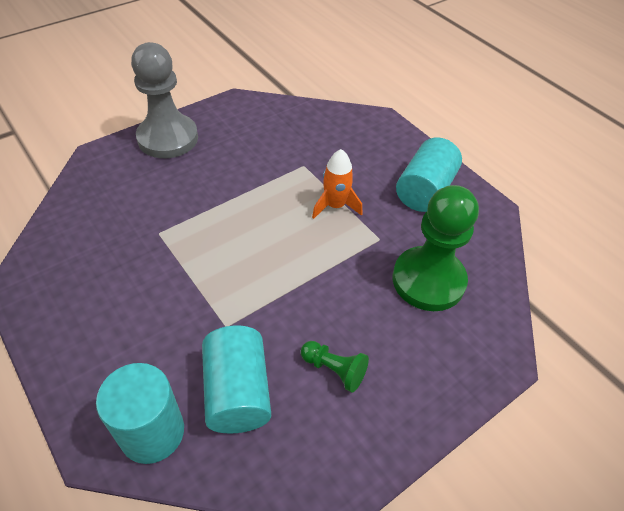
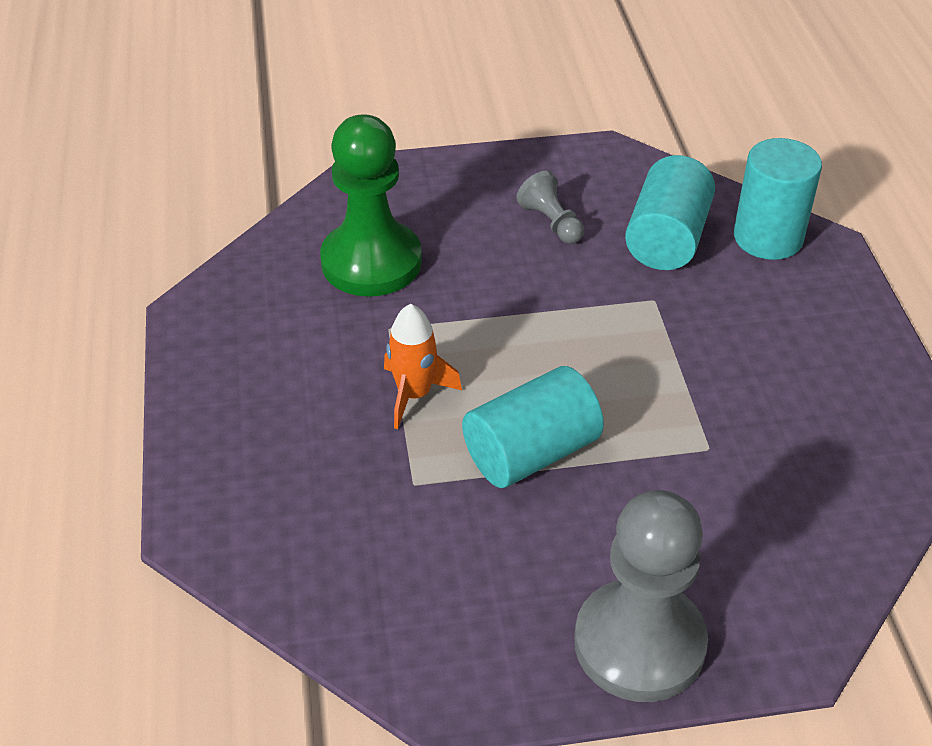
camera: 150 degrees left, 5 degrees down
(334, 370) = (551, 222): green pawn -> grey pawn
(425, 190) = (257, 369): turquoise cylinder -> turquoise cylinder (531, 453)

